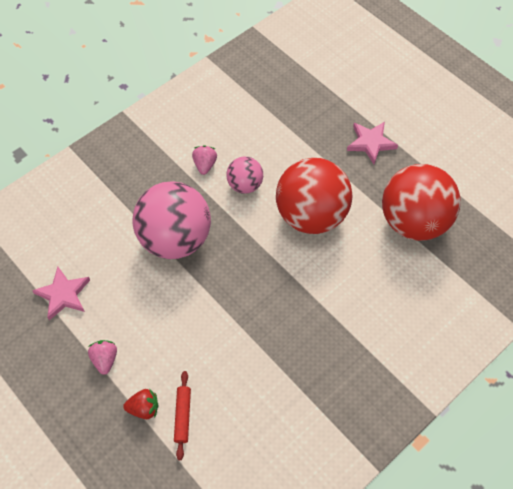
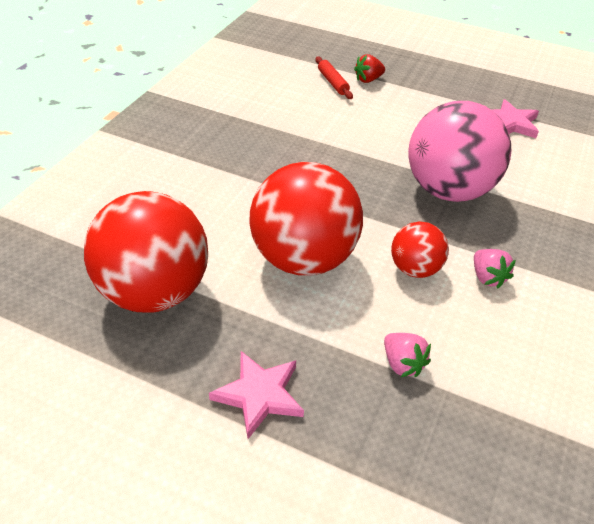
camera: 155 degrees right, 15 degrees down
(105, 359) = (427, 96): pink strawberry -> pink strawberry (402, 364)
(245, 185) = (415, 269): pink ball -> red ball

